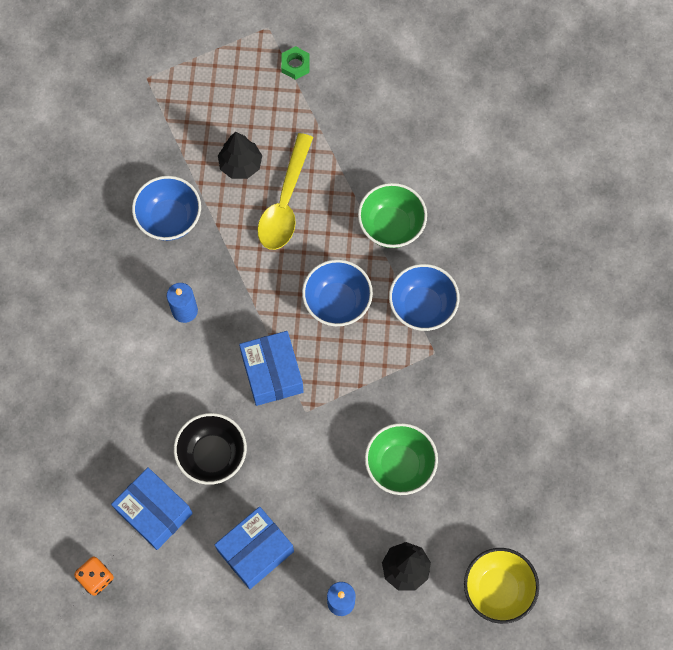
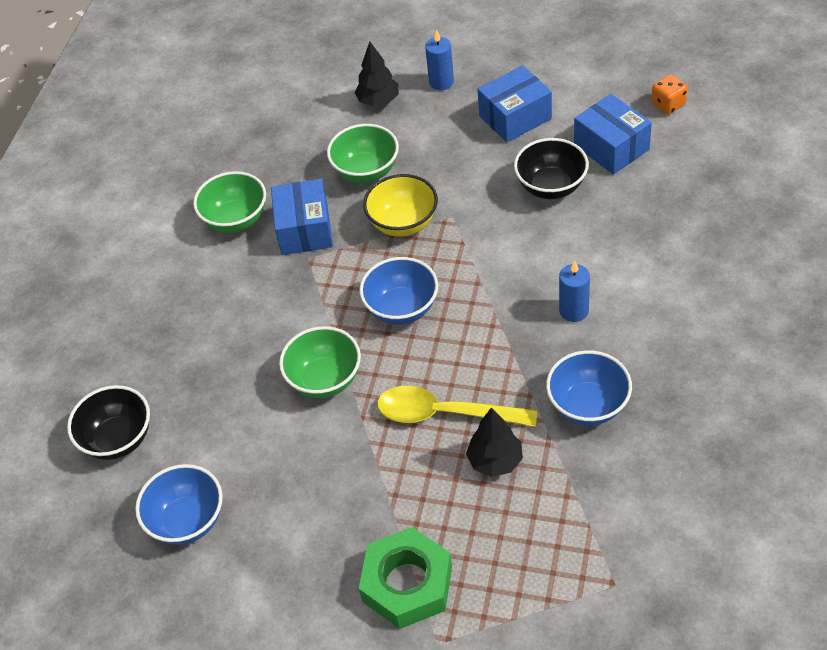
camera: 165 degrees left, 20 degrees down
(272, 373) = (482, 249): blue box -> blue box (304, 230)
(285, 202) = (445, 414): yellow spoon -> yellow spoon turned 105 degrees counterclockwise
(295, 65) = (407, 584): green nut -> green nut, size x2.19
(422, 306) = (310, 299): blue bowl -> blue bowl (187, 521)
(497, 589) = (300, 85): yellow bowl -> yellow bowl (403, 223)
(516, 394) = (236, 220): none -> green bowl
(550, 158) = (118, 439): none -> black bowl

